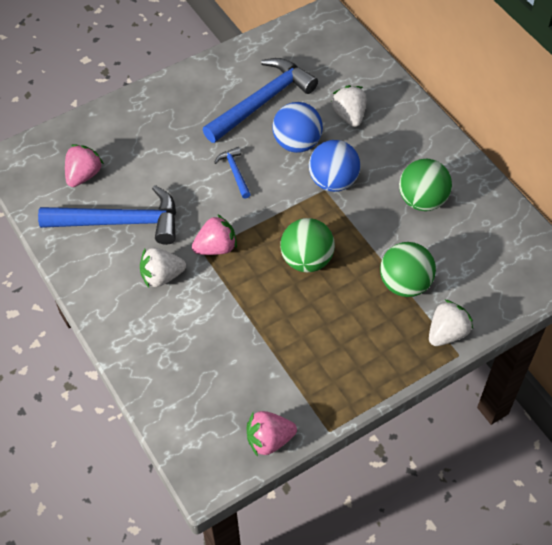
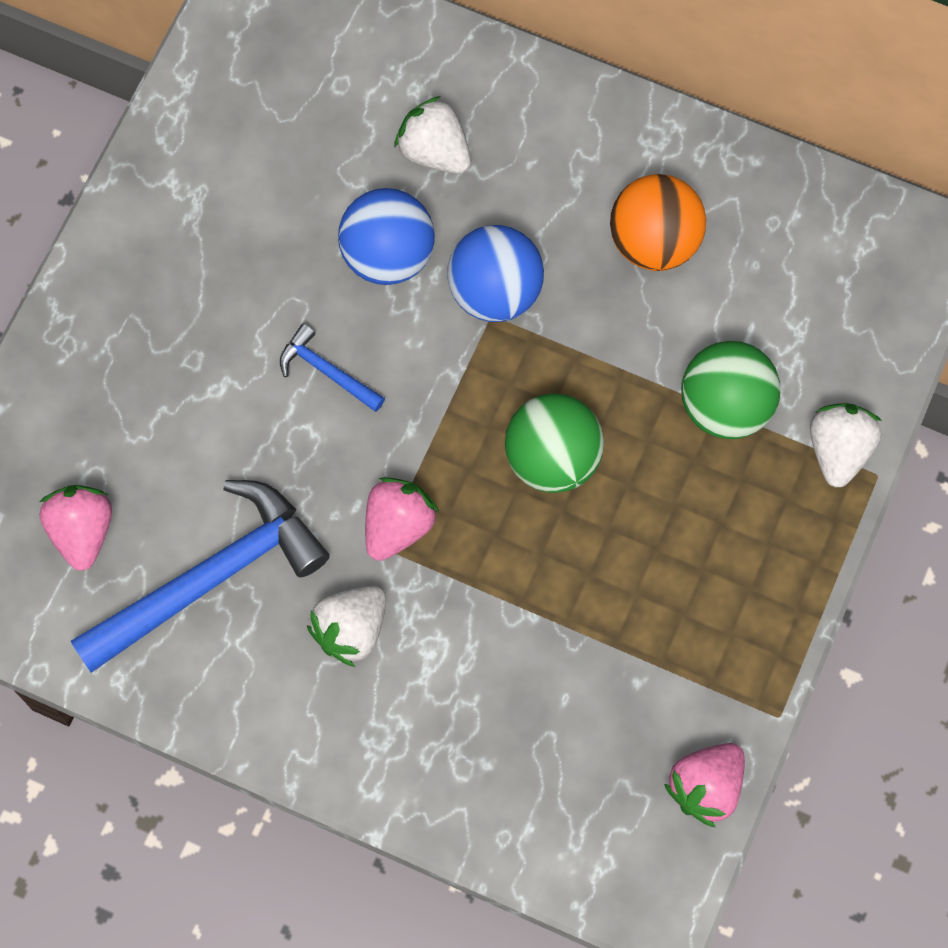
camera: 35 degrees left, 15 degrees up
(262, 102) = (273, 210): blue hammer -> none
(422, 200) = (654, 242): green ball -> orange ball

